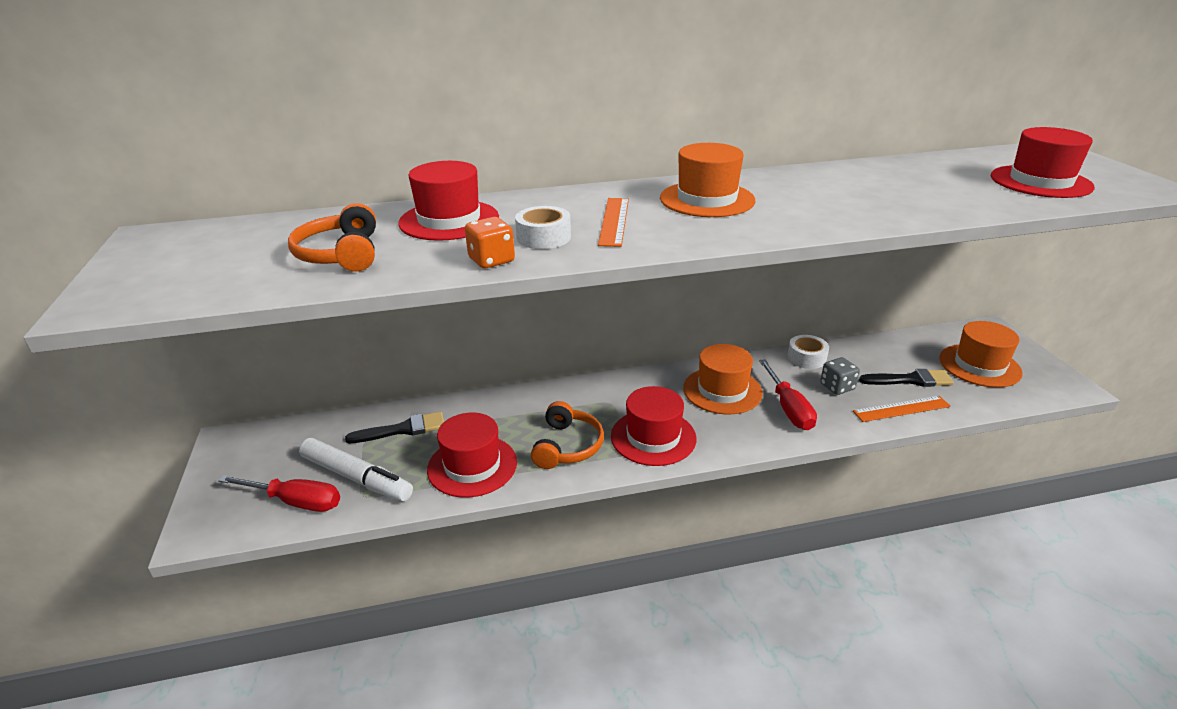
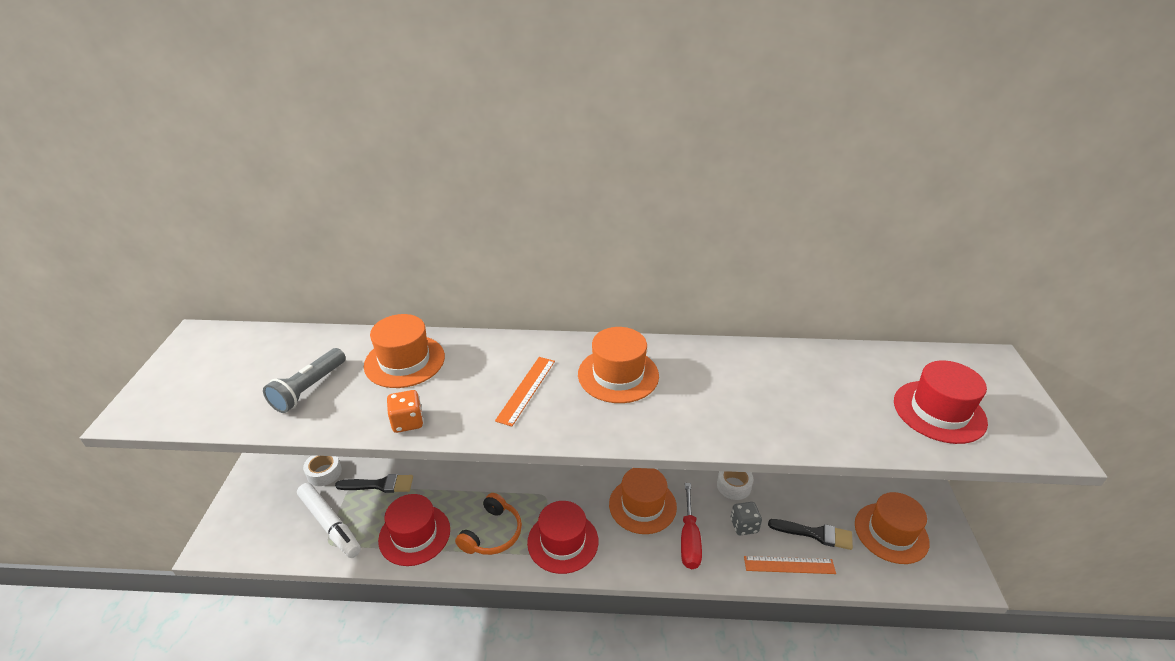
camera: 15 degrees right, 5 degrees up
(296, 502) = (282, 536): red screwdriver -> none
(341, 254) = (309, 389): orange headphones -> grey flashlight
(449, 220) = (404, 361): red hat -> orange hat
(543, 237) = (461, 400): white tape -> white tape (324, 472)

